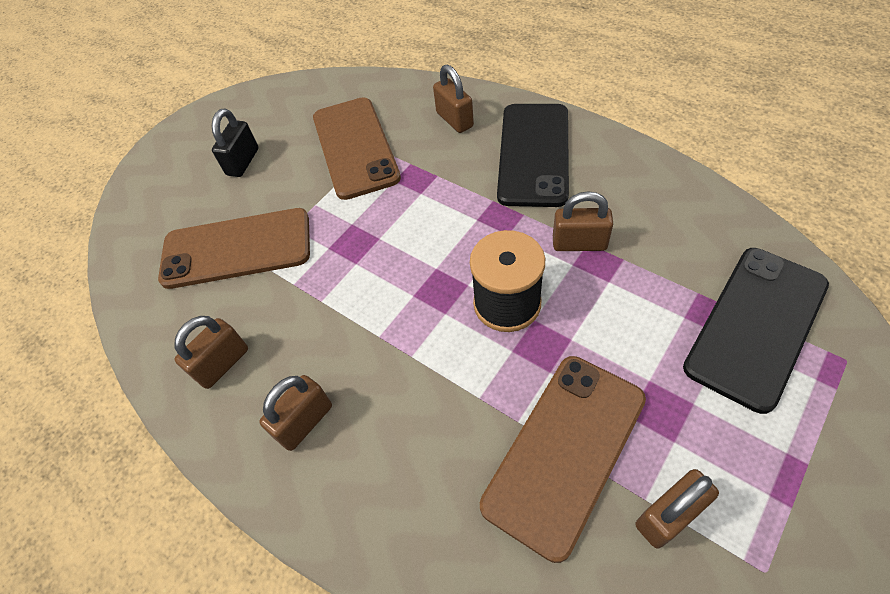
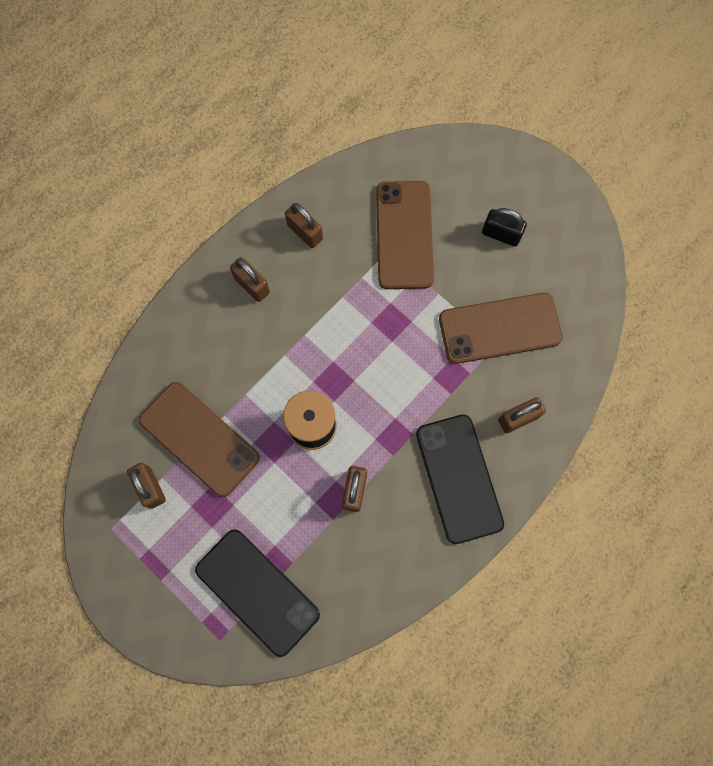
camera: 90 degrees right, 20 degrees up
(533, 154) = (459, 478): black phone -> black phone turned 60 degrees clockwise

